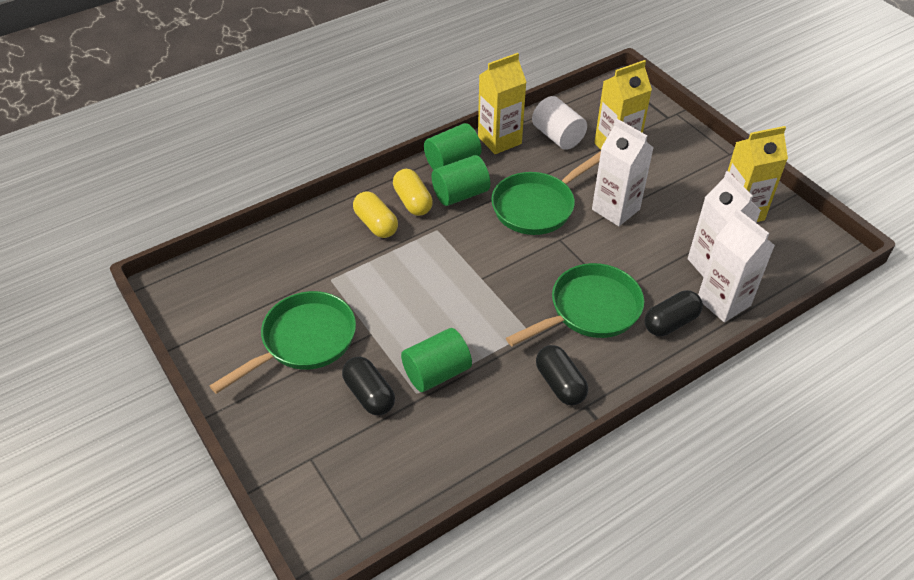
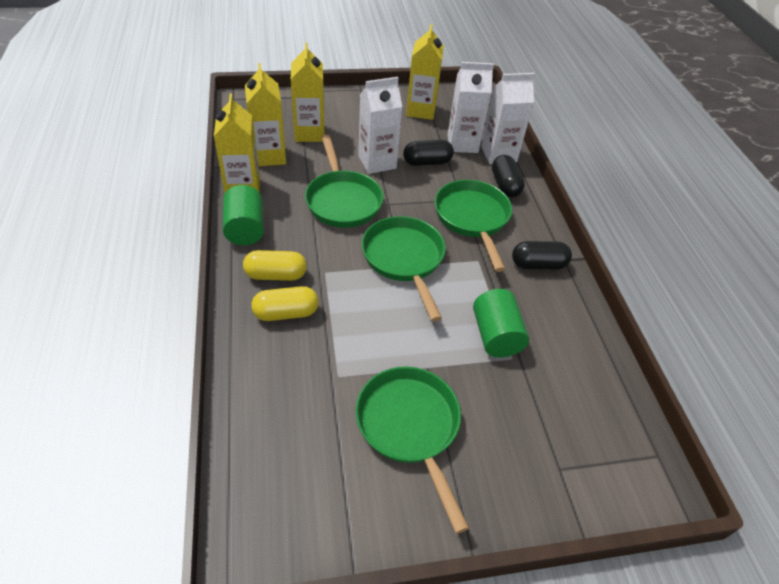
camera: 70 degrees left, 0 degrees up
(369, 395) = (501, 394): black capsule -> black capsule (427, 162)
(460, 194) = (291, 239): green cylinder -> none
(490, 276) = (404, 260): none -> green pan
(557, 136) = (269, 156): white cylinder -> yellow carton

